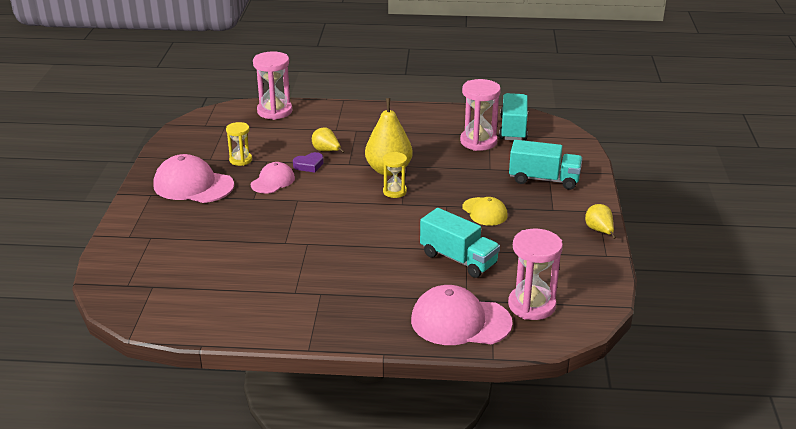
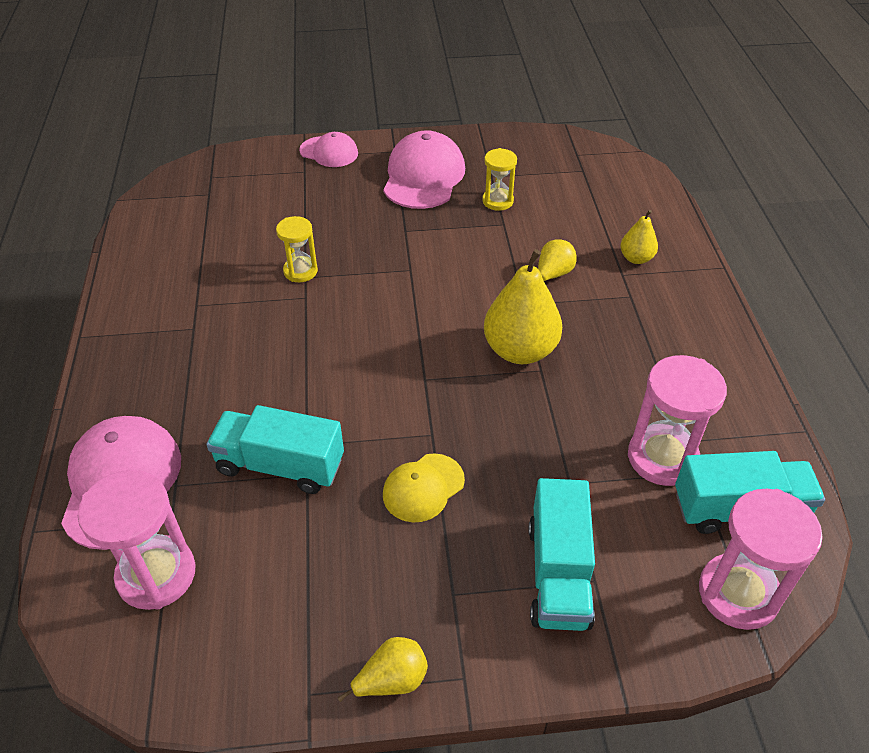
camera: 80 degrees right, 15 degrees up
(273, 181) = (452, 239): pink cap -> pink cap (329, 152)
(274, 111) = (647, 205): pink hourglass -> pink hourglass (738, 593)
(309, 165) = (505, 264): purple heart -> none
(324, 123) = (636, 258): none -> yellow pear
(394, 191) = (458, 366): yellow hourglass -> yellow hourglass (300, 271)
(458, 259) = (280, 465): turquoise truck -> turquoise truck turned 75 degrees clockwise

